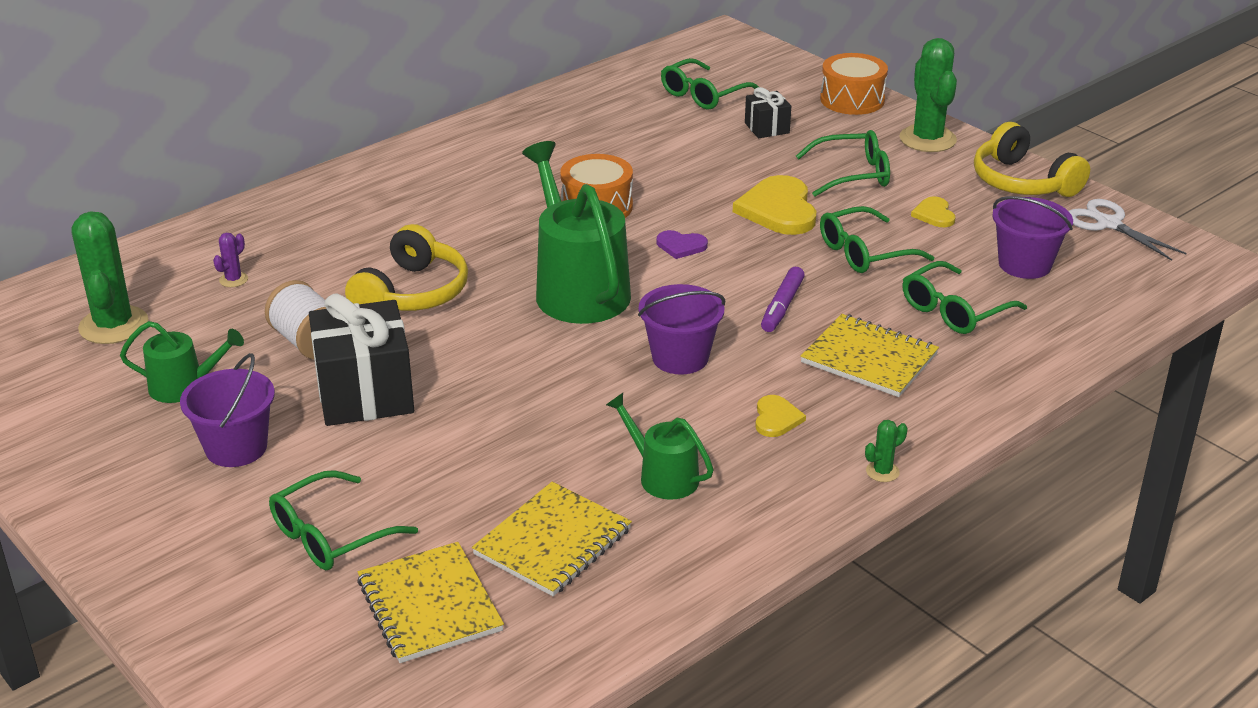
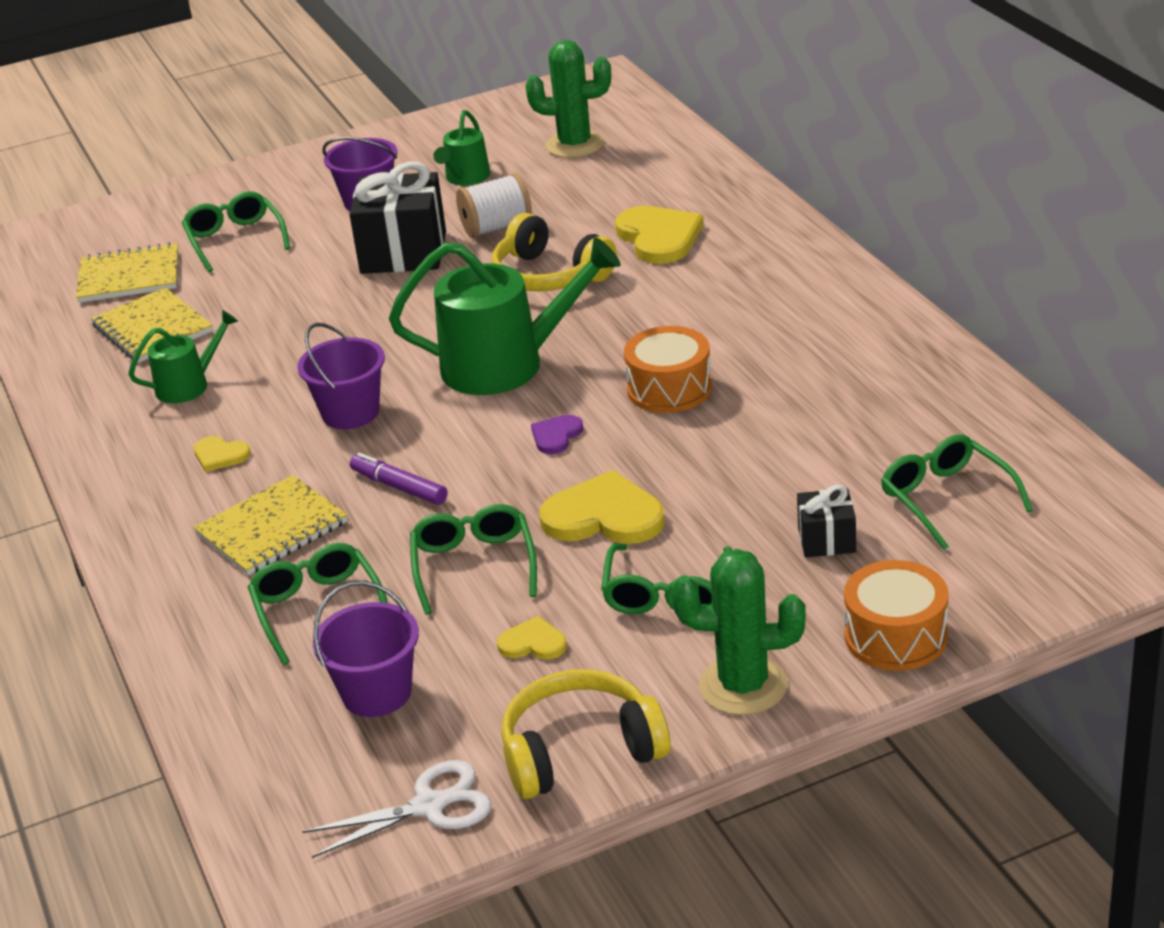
camera: 110 degrees right, 0 degrees up
(233, 280) = (621, 191): purple cactus -> none
(335, 245) = (659, 237): none -> yellow heart
(882, 472) = (102, 503): green cactus -> none

